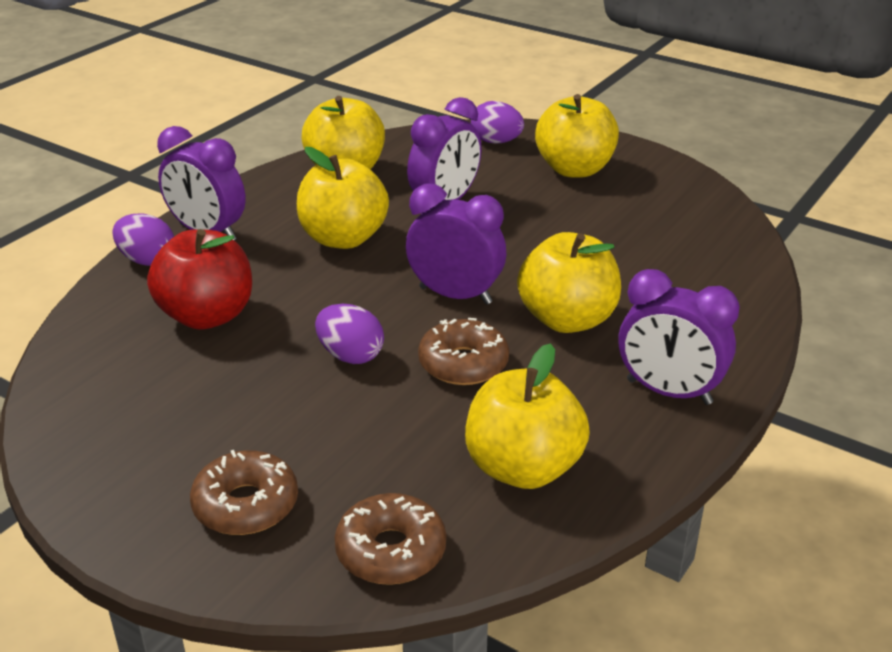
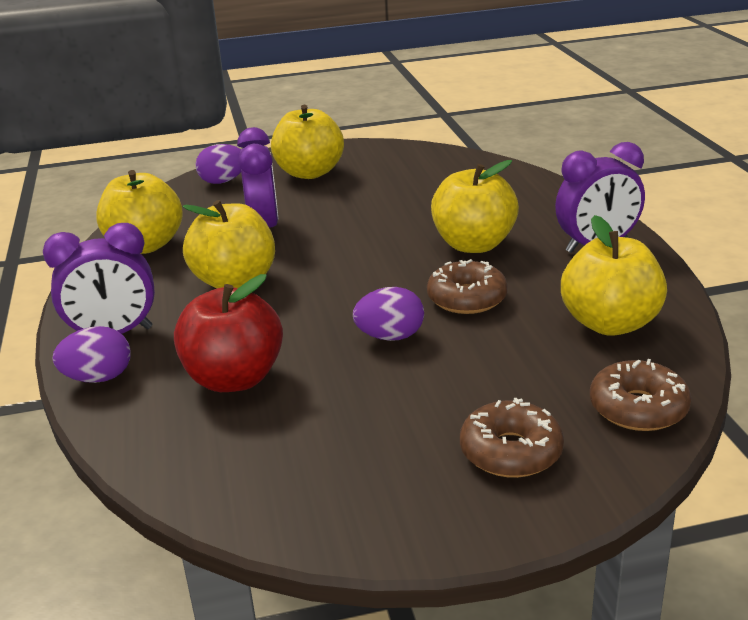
camera: 45 degrees left, 5 degrees down
(455, 295) = (383, 270): purple clock -> none

